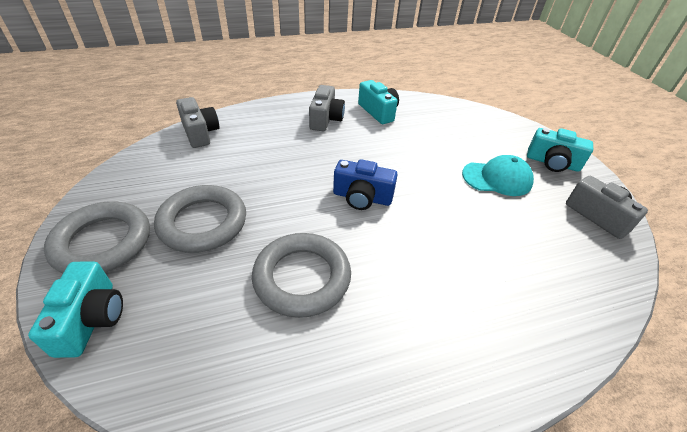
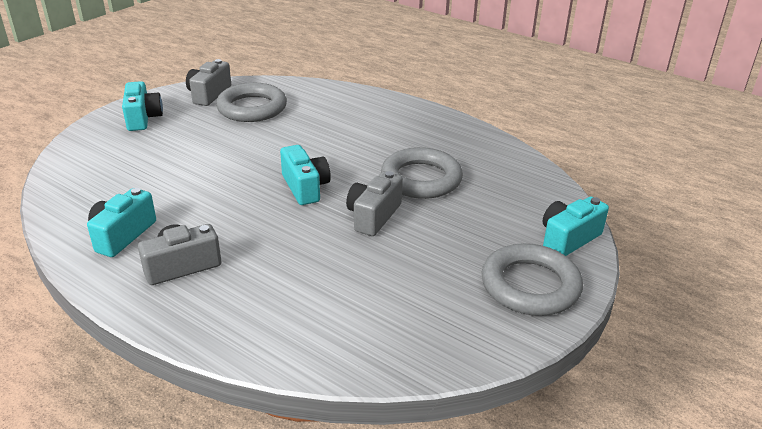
camera: 125 degrees left, 10 degrees down
(200, 133) = (324, 350): grey camera -> grey camera (373, 216)
(203, 223) = (440, 249): grey ring -> grey ring (252, 108)
(362, 197) = (305, 187): blue camera -> turquoise camera
(497, 178) = (199, 137): turquoise cap -> none

